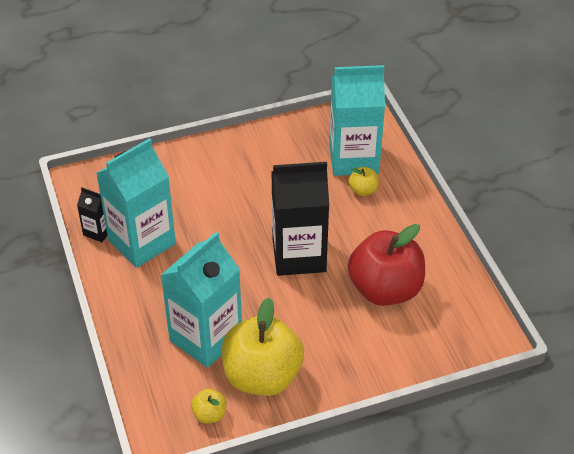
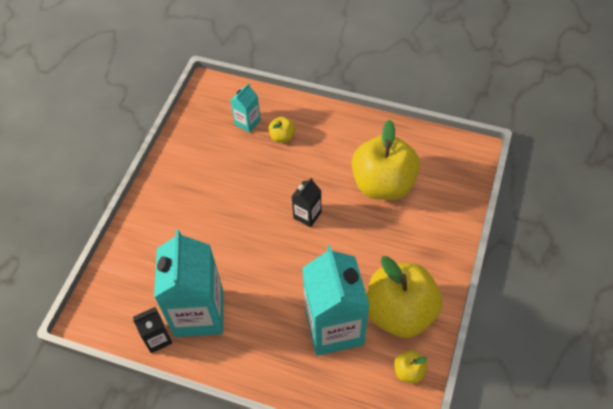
camera: 50 degrees left, 10 degrees up
(299, 255) = (307, 215): black carton -> black carton, size x0.46
(353, 159) = (247, 122): turquoise carton -> turquoise carton, size x0.46
(385, 289) = (383, 184): red apple -> yellow apple

